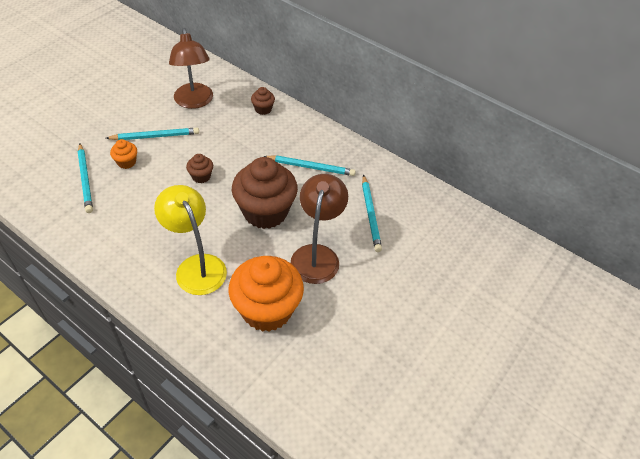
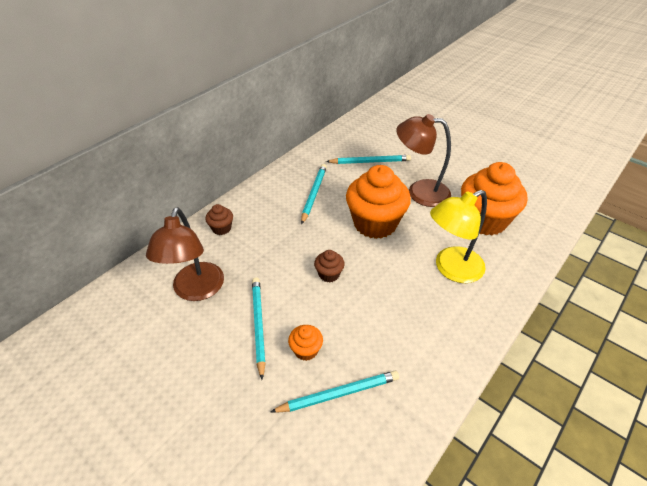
camera: 85 degrees left, 5 degrees down
(194, 102) = (196, 290): brown lamp -> brown lamp turned 105 degrees clockwise
(265, 212) = (375, 223): brown cupcake -> orange cupcake

